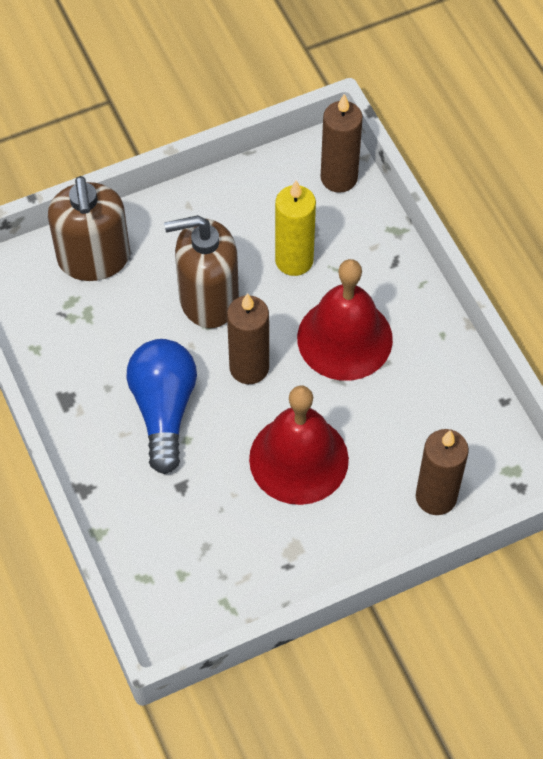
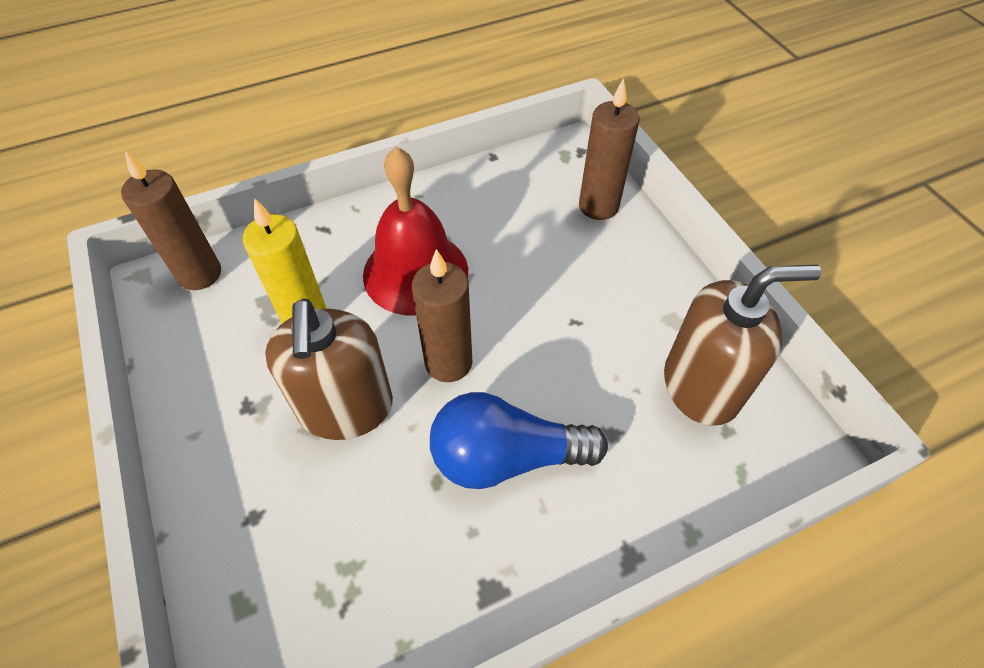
camera: 90 degrees left, 5 degrees down
(94, 259) = (254, 562): brown soap dispenser -> brown soap dispenser (701, 386)
(298, 459) = (566, 314): red bell -> none

